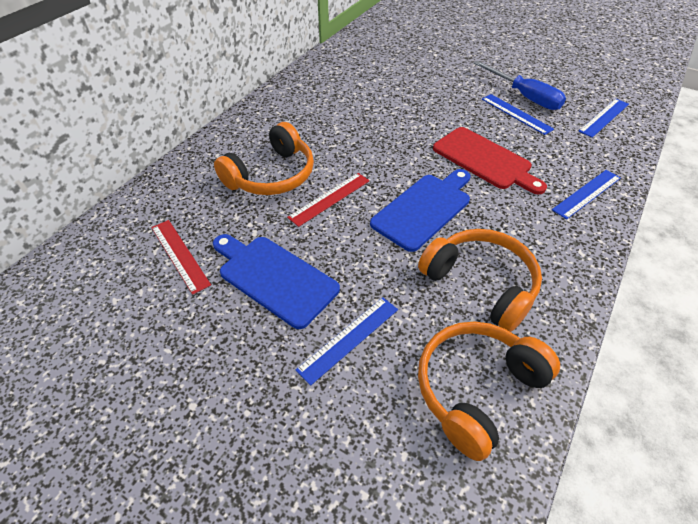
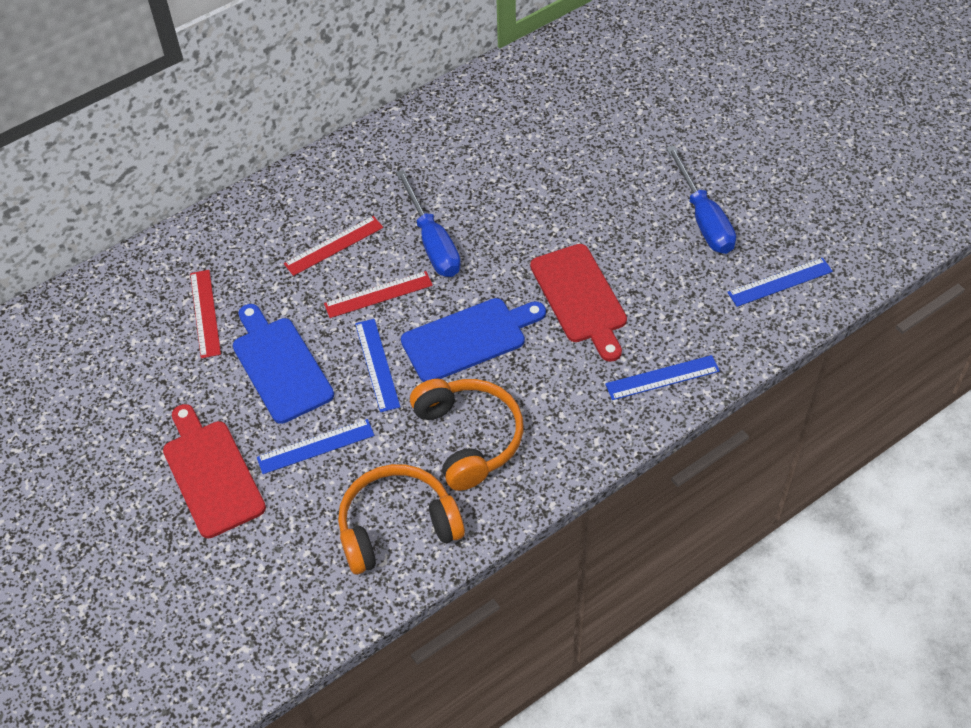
camera: 25 degrees right, 5 degrees up
(255, 405) = (211, 474): none -> red cutting board
(272, 175) = (334, 245): orange headphones -> red ruler
(350, 154) = (432, 242): none -> blue screwdriver
(516, 114) = (671, 243): blue ruler -> blue ruler (377, 364)

